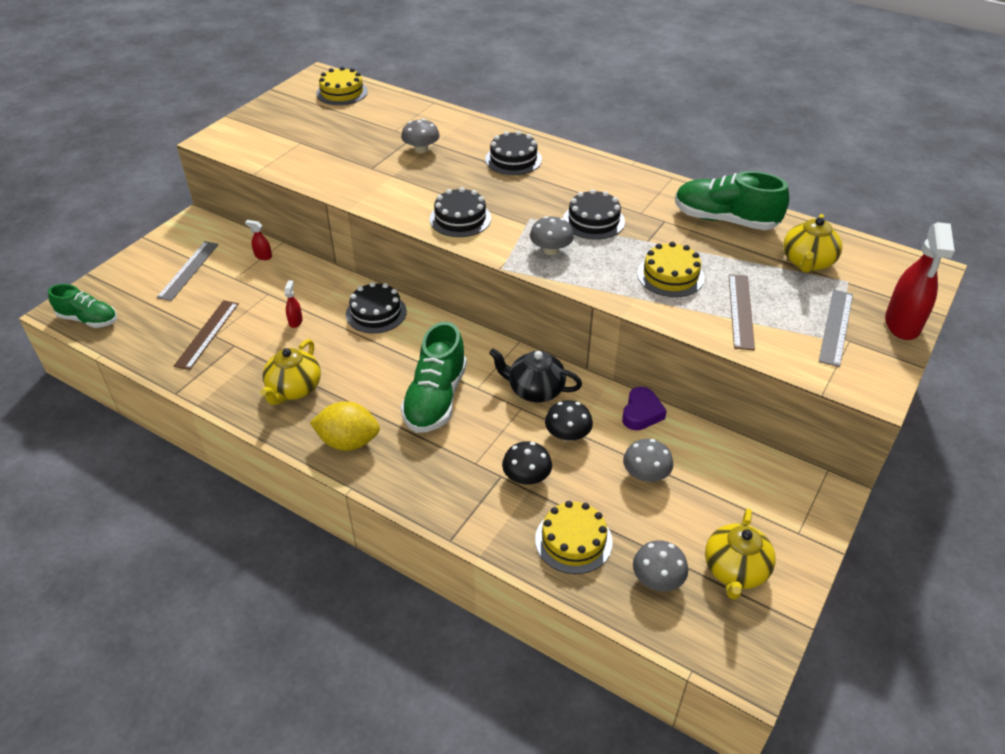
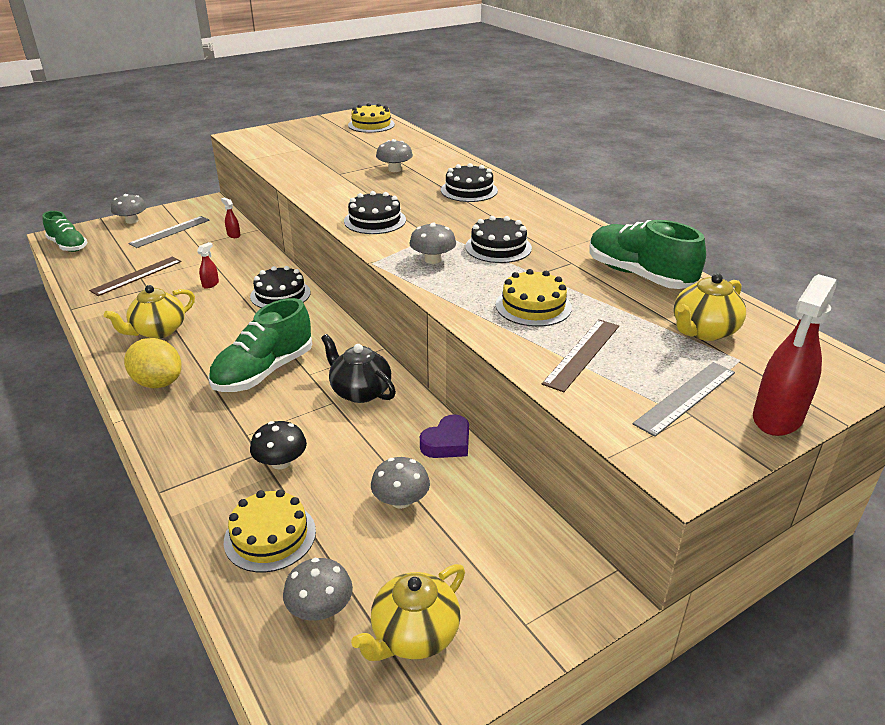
camera: 25 degrees right, 10 degrees down
(130, 268) = (132, 221): none -> grey mushroom
(567, 434) = (355, 438): black mushroom -> none

